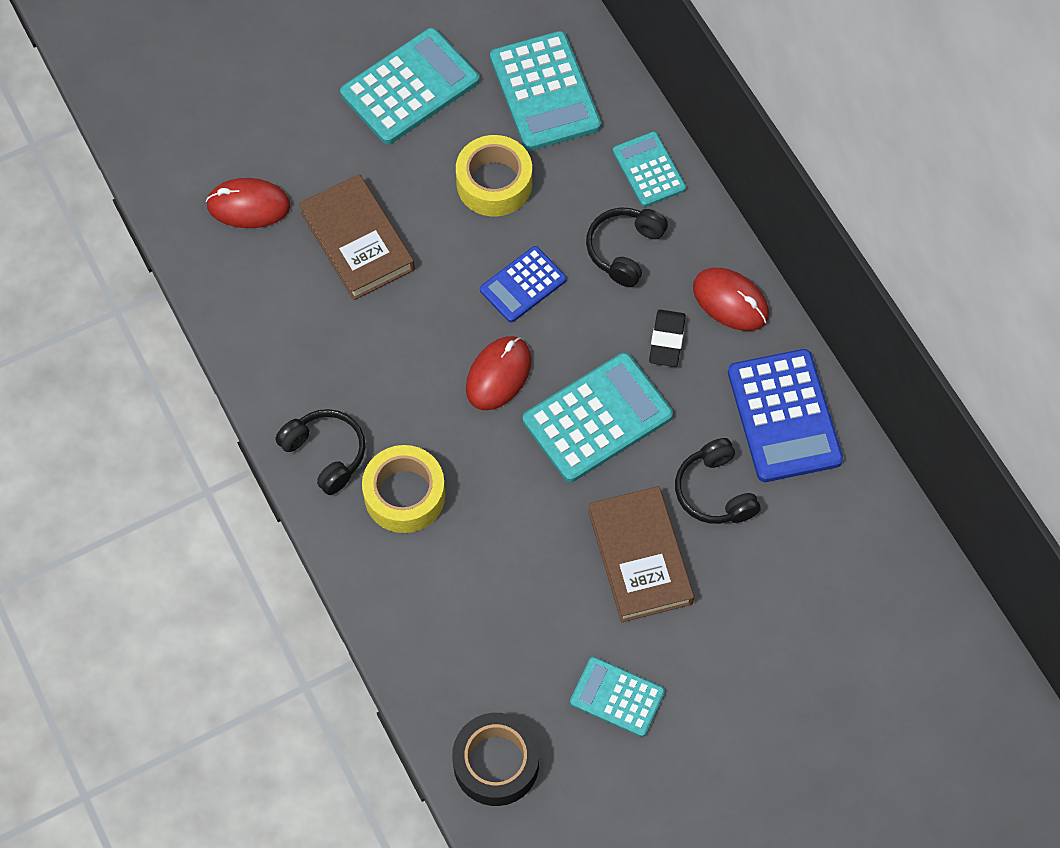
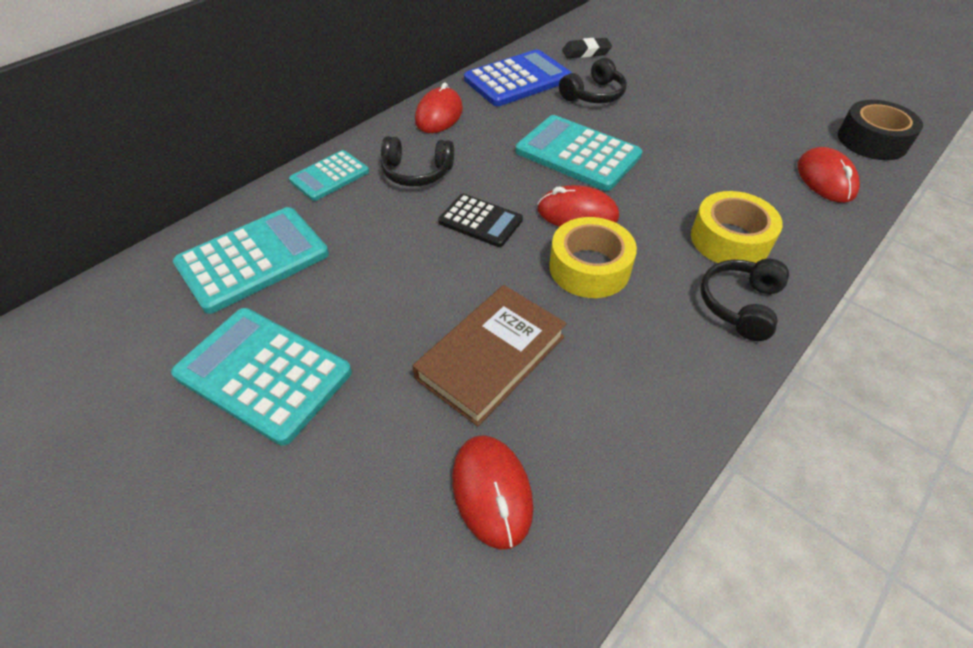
camera: 110 degrees left, 15 degrees down
(451, 653) = (825, 179): none -> red mouse
(494, 183) = (376, 268): yellow tape -> yellow tape (589, 268)
(523, 285) = (480, 221): blue calculator -> black calculator
(617, 697) = (770, 103): turquoise calculator -> none
(640, 557) = (667, 114): brown book -> none
(667, 341) = (489, 136): black eraser -> black eraser (586, 52)

